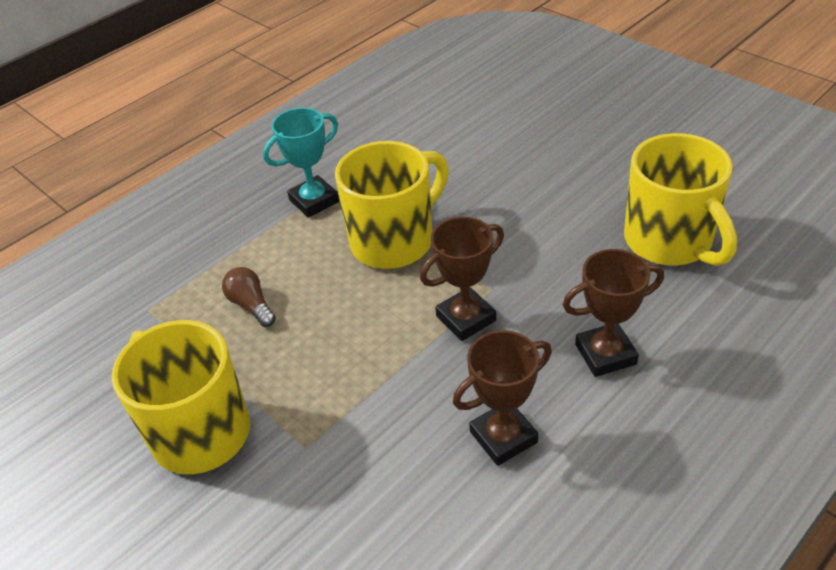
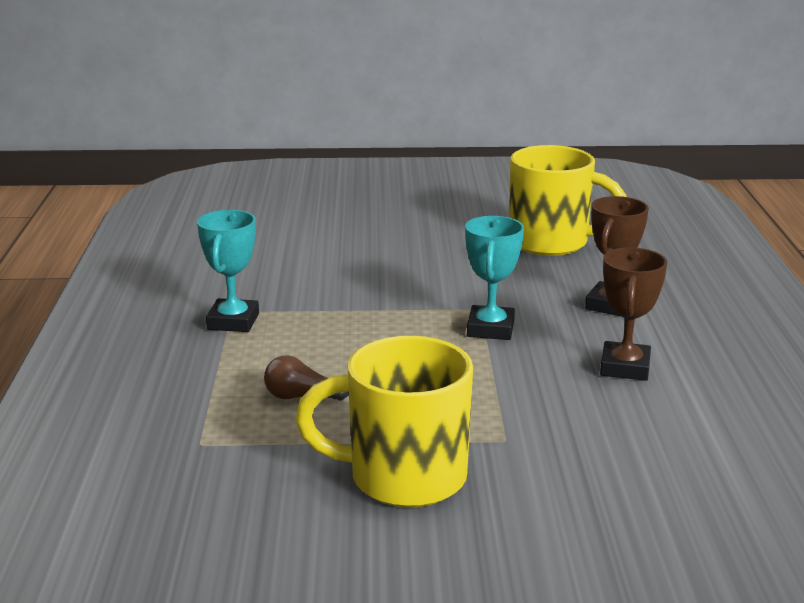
camera: 50 degrees left, 20 degrees down
(395, 241) = (354, 315): yellow mug -> none
(466, 318) = (490, 329): brown trophy -> turquoise trophy

